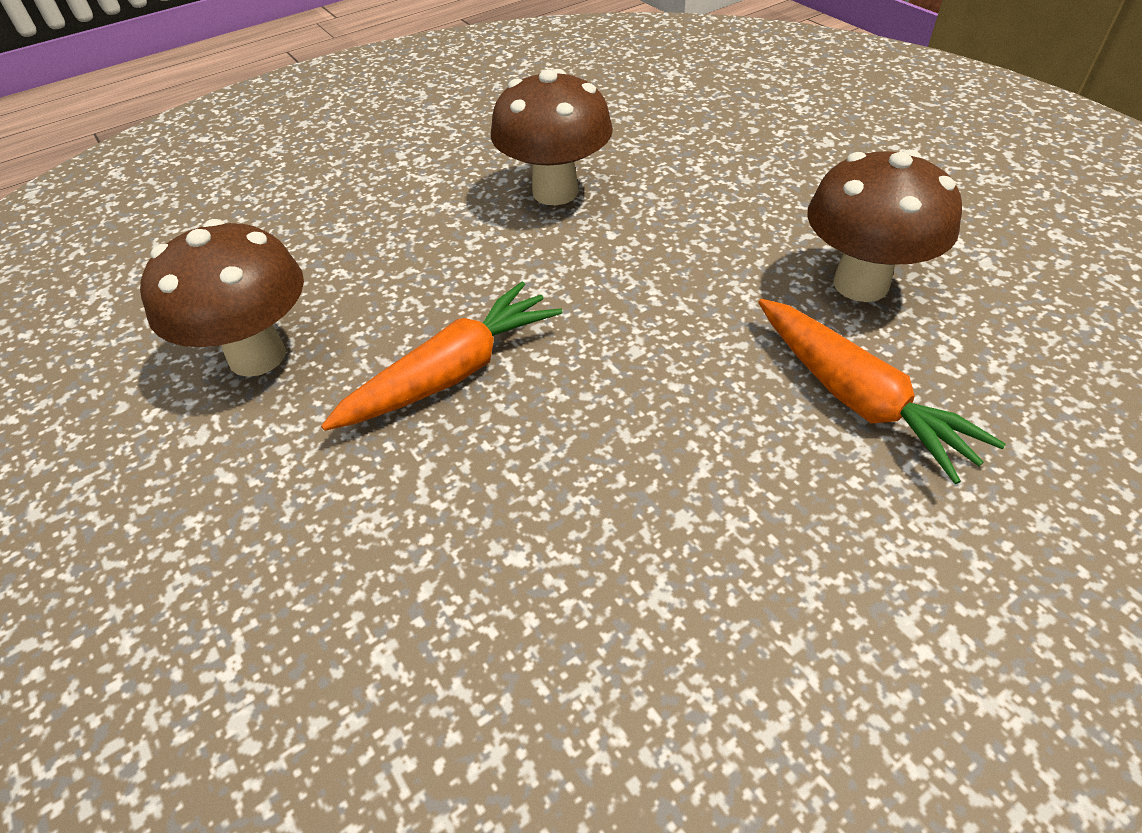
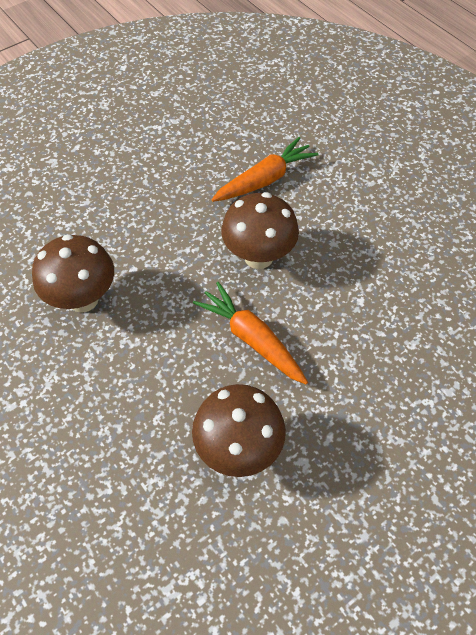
camera: 95 degrees left, 10 degrees up
(860, 284) = (188, 166): brown mushroom -> brown mushroom (258, 257)

